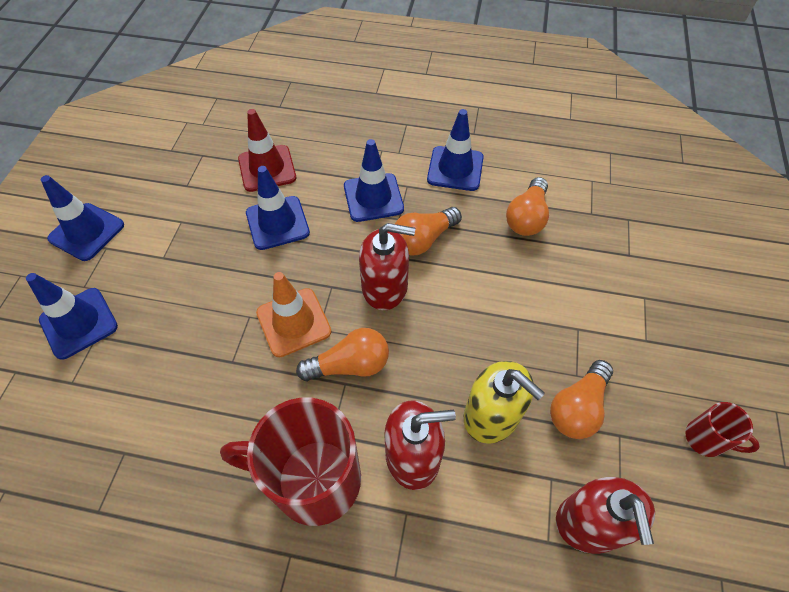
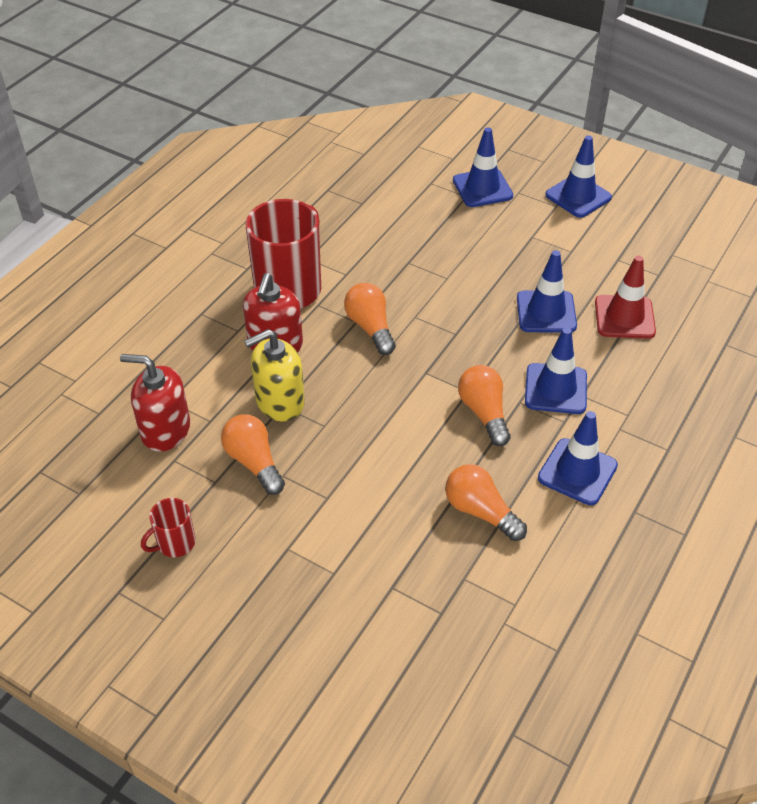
camera: 110 degrees right, 10 degrees down
(293, 322) = (428, 302): orange traffic cone -> none
(350, 365) = (370, 327): orange light bulb -> orange light bulb turned 150 degrees clockwise
(385, 287) = (438, 369): red soap dispenser -> none

